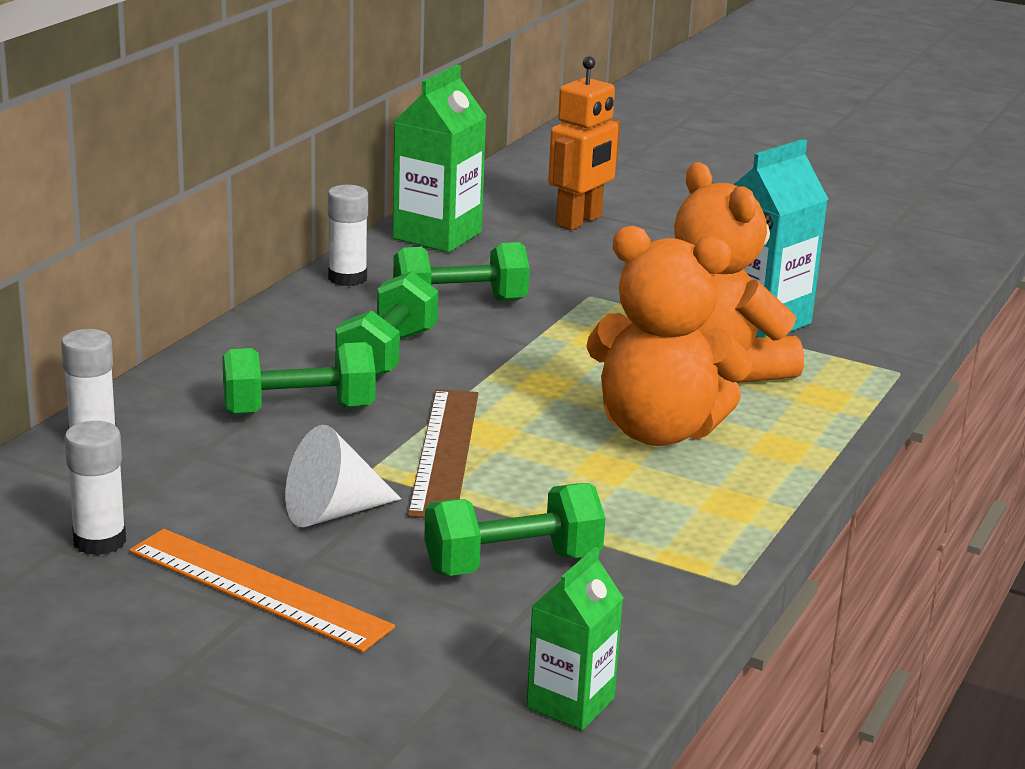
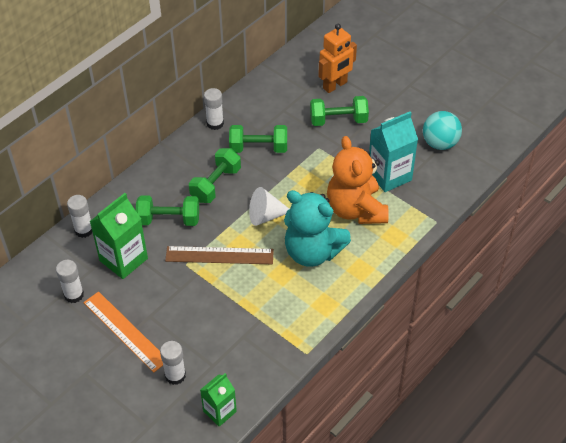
camera: 15 degrees right, 25 degrees up
(332, 512) = (164, 288): white cone -> white cone (265, 216)
(423, 652) = (175, 375): none -> white glue stick
(437, 235) = (265, 92): green carton -> green carton (123, 259)
(444, 452) = (219, 255): brown ruler -> brown ruler turned 75 degrees clockwise
(512, 564) = (224, 330): green dumbbell -> green dumbbell (338, 120)
(658, 431) = (312, 252): orange teddy bear -> turquoise teddy bear
(836, 276) = (440, 143): none -> turquoise ball

